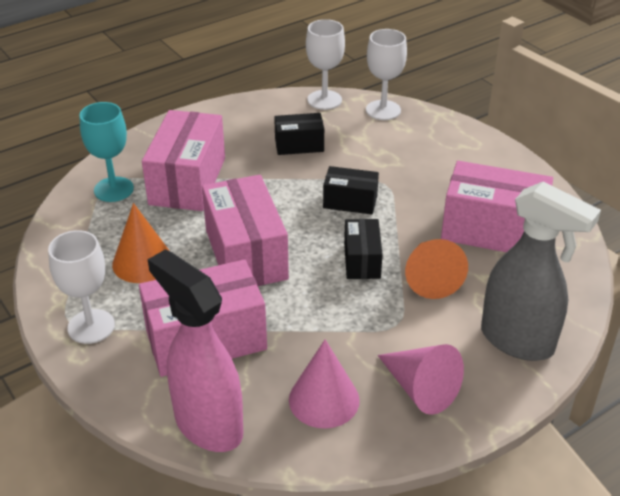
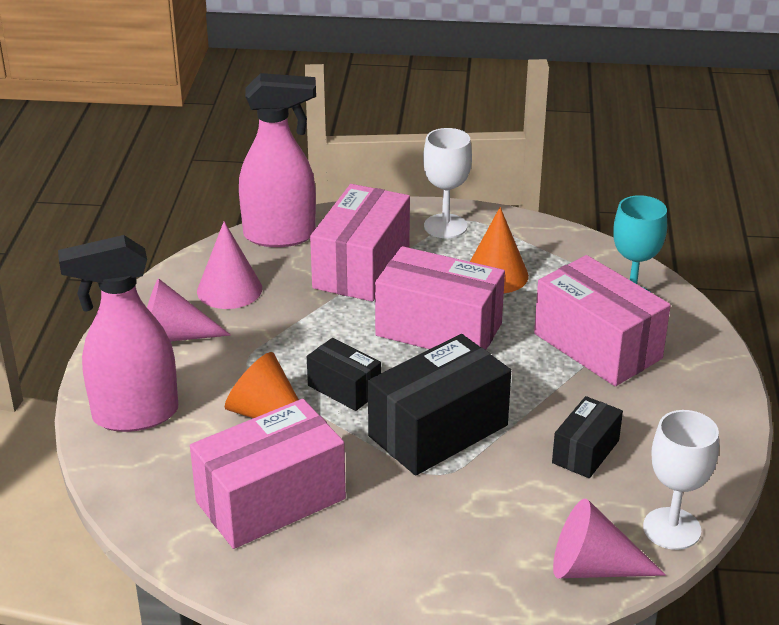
camera: 130 degrees right, 5 degrees down
(350, 202) = (438, 430): black box -> black box, size x1.83
(383, 110) = (593, 568): white goblet -> pink cone
(518, 341) = (134, 415): grey spray bottle -> pink spray bottle

